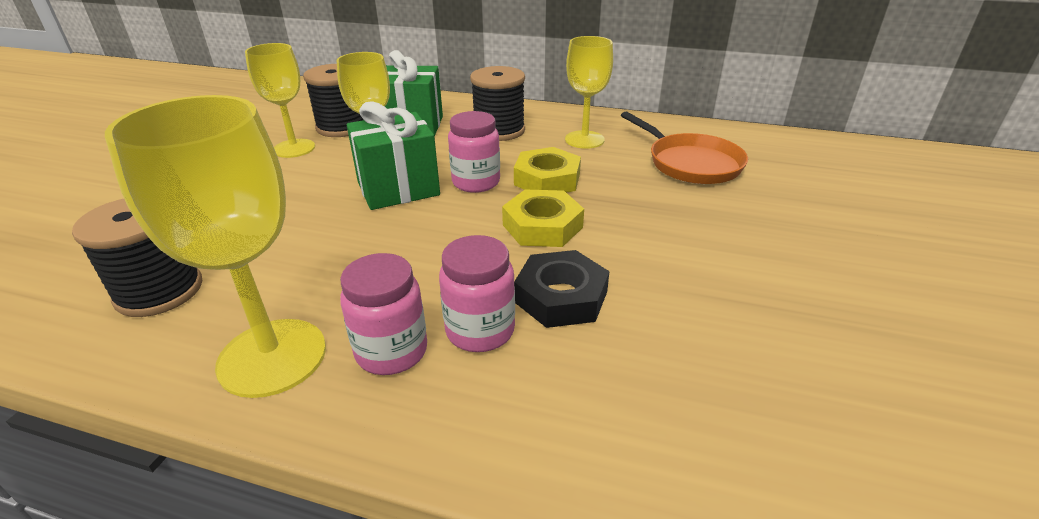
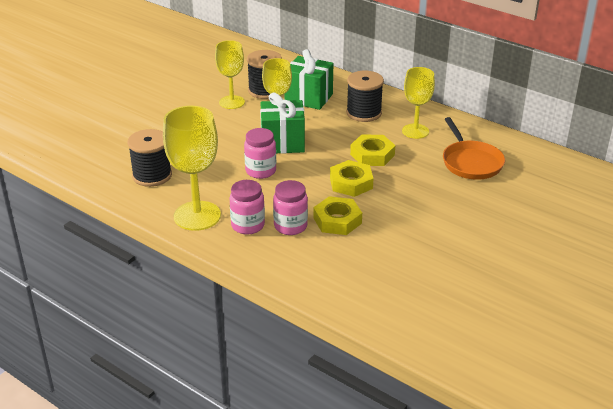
camera: 20 degrees right, 0 degrees up
(476, 182) = (329, 148): pink jar -> pink jar (260, 171)
(561, 297) = (337, 220): black nut -> yellow nut

